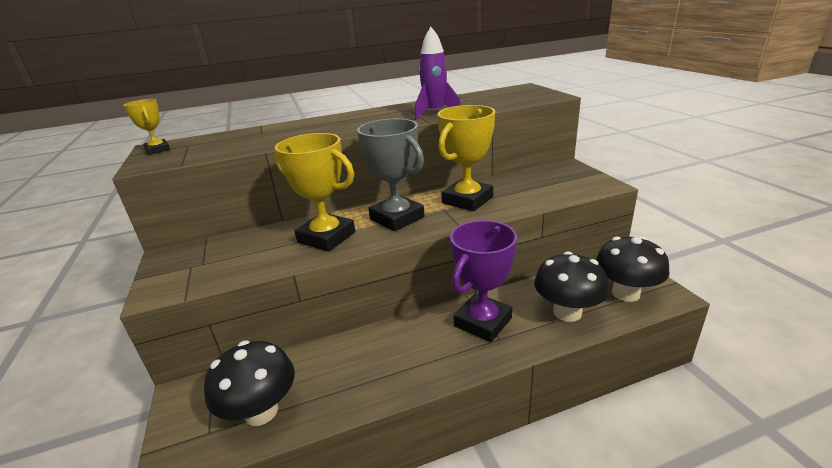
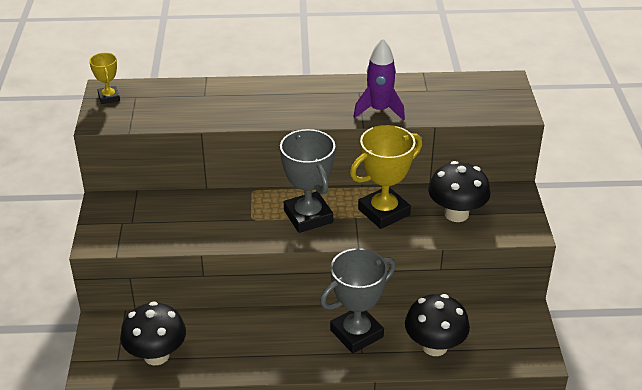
camera: 15 degrees right, 10 degrees up
(326, 237) = (239, 222): yellow trophy -> none
(483, 322) = (356, 333): purple trophy -> grey trophy
(625, 293) = (501, 344): black mushroom -> black mushroom (456, 214)

